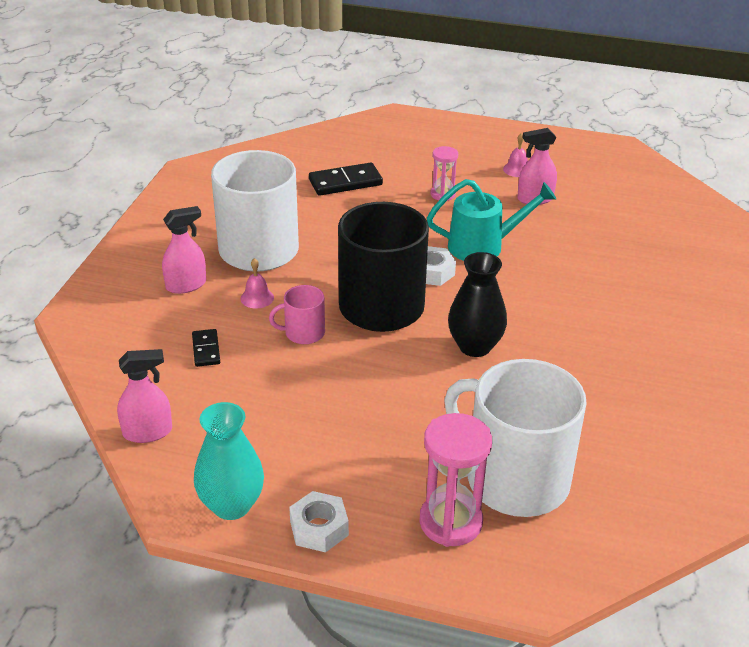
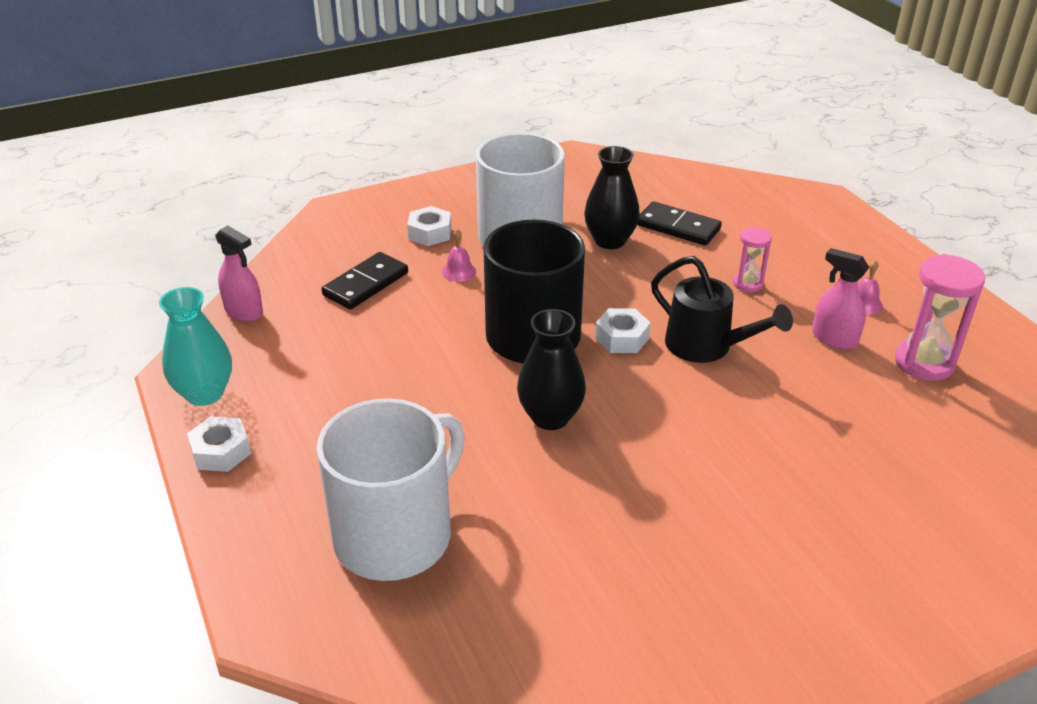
camera: 50 degrees right, 0 degrees up
(186, 285) = (430, 233): pink spray bottle -> white nut
(206, 350) = (365, 284): black domino -> black domino, size x1.69
(303, 333) = (445, 317): pink mug -> none
(319, 216) = (610, 241): none -> black vase
(450, 522) = (299, 523): pink hourglass -> pink hourglass (924, 363)
(484, 246) = (707, 347): turquoise watering can -> black watering can
(515, 479) = (395, 535): white mug -> white mug turned 45 degrees clockwise

